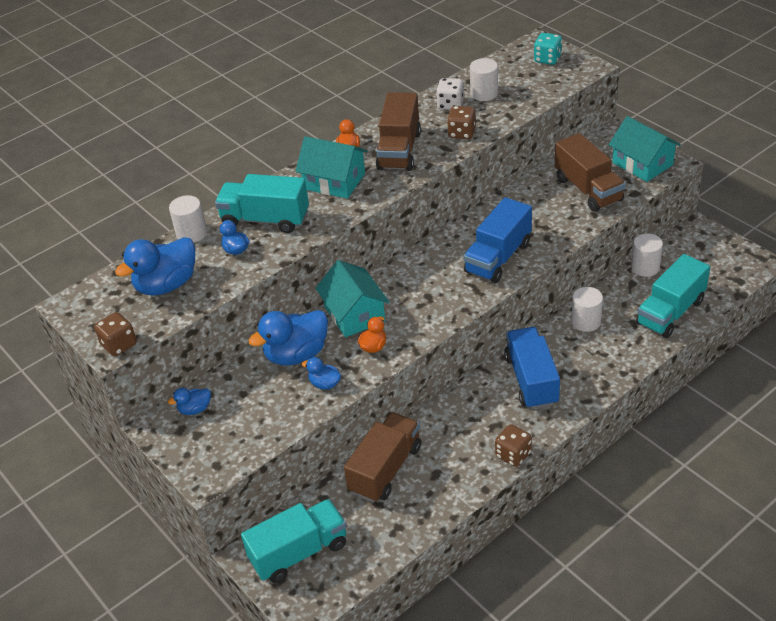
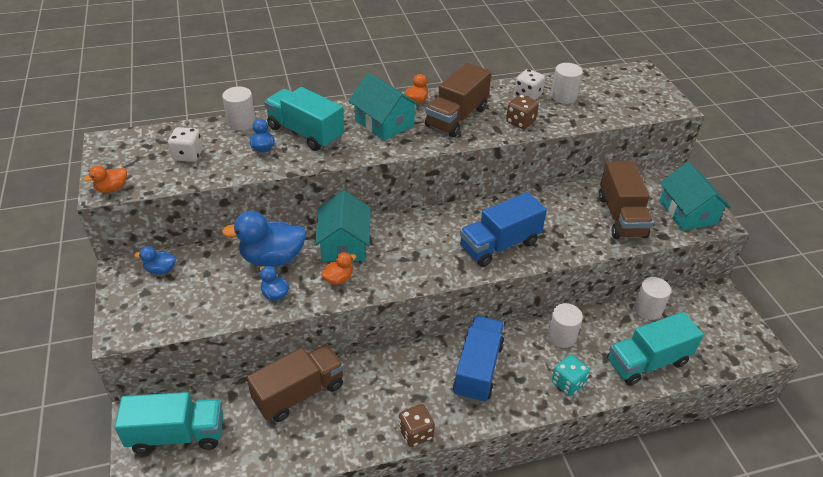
camera: 20 degrees right, 0 degrees up
(119, 345) = (112, 189): brown dice -> orange duck
(166, 285) = (188, 155): blue duck -> white dice
(547, 59) = (640, 87): turquoise dice -> turquoise dice (567, 383)

